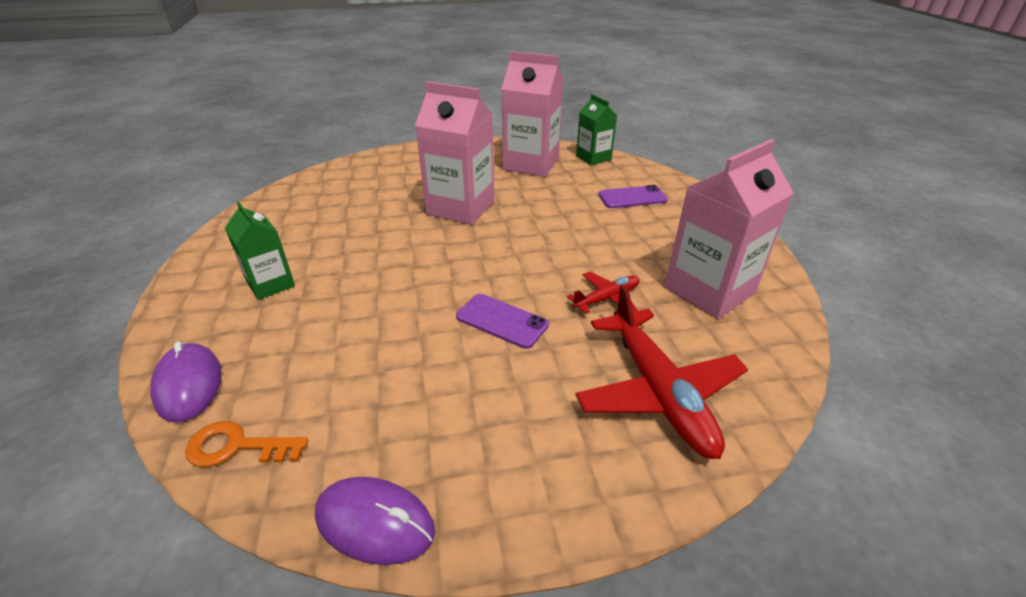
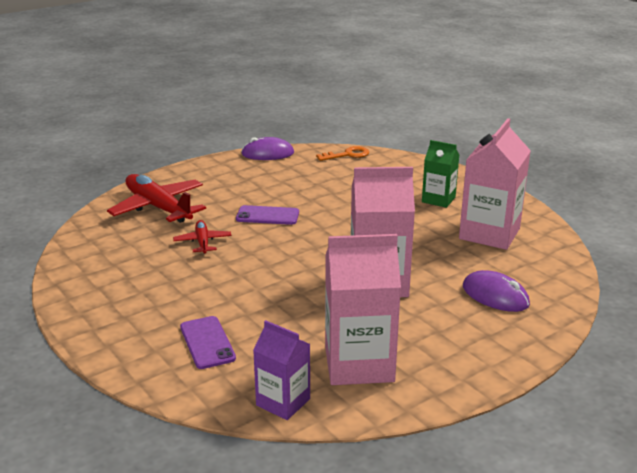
camera: 155 degrees right, 10 degrees down
(188, 384) = (402, 162): purple mouse -> purple mouse (495, 295)
(593, 158) = (283, 402): green carton -> purple carton
(606, 299) = (202, 242): red plane -> red plane turned 135 degrees clockwise
(632, 197) = (207, 342): purple phone -> purple phone turned 75 degrees counterclockwise
(709, 290) = (123, 265): pink carton -> pink carton (489, 233)

